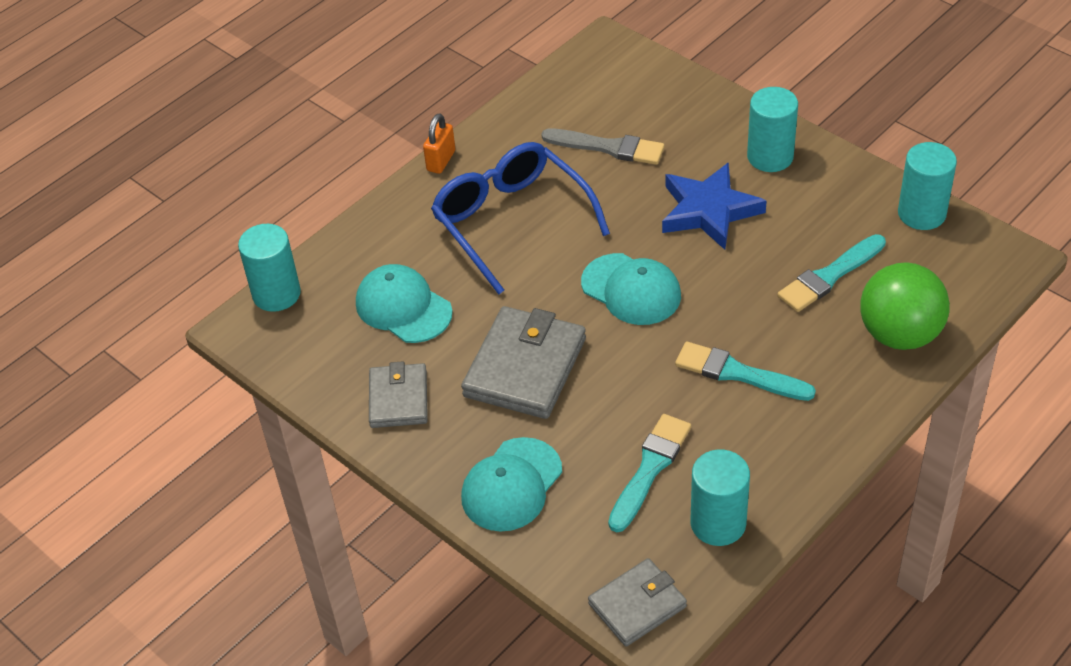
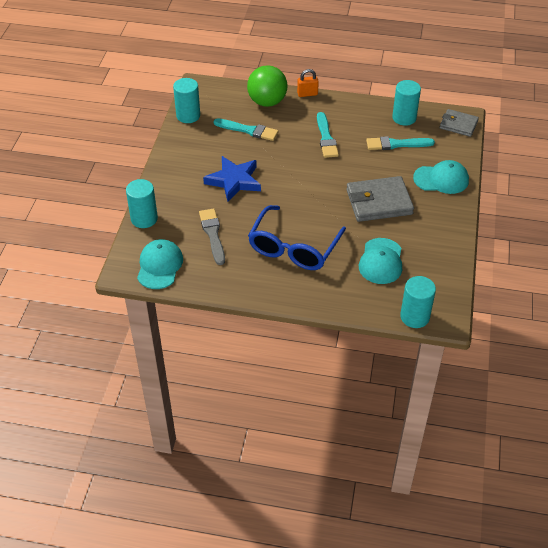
camera: 125 degrees left, 0 degrees up
(398, 399) = (433, 235): grey wallet -> none
(441, 161) = (270, 298): orange padlock -> orange padlock (307, 94)
(631, 290) = (305, 187): turquoise cap -> turquoise cap (159, 266)
(770, 157) = (181, 174): turquoise cylinder -> turquoise cylinder (144, 219)

